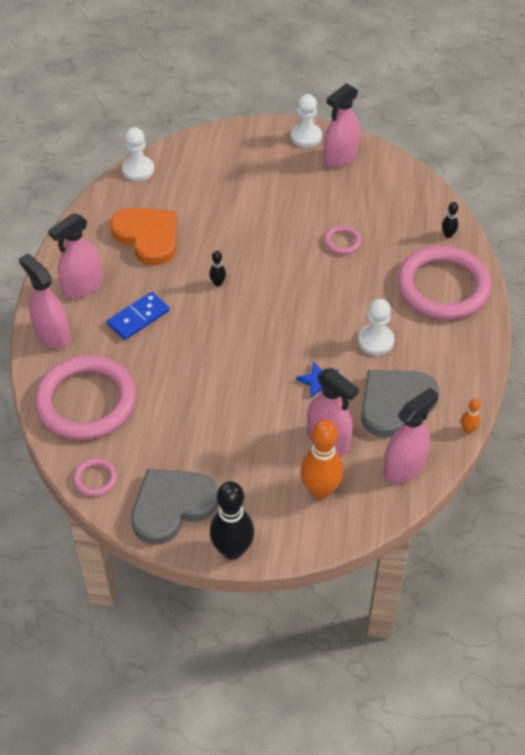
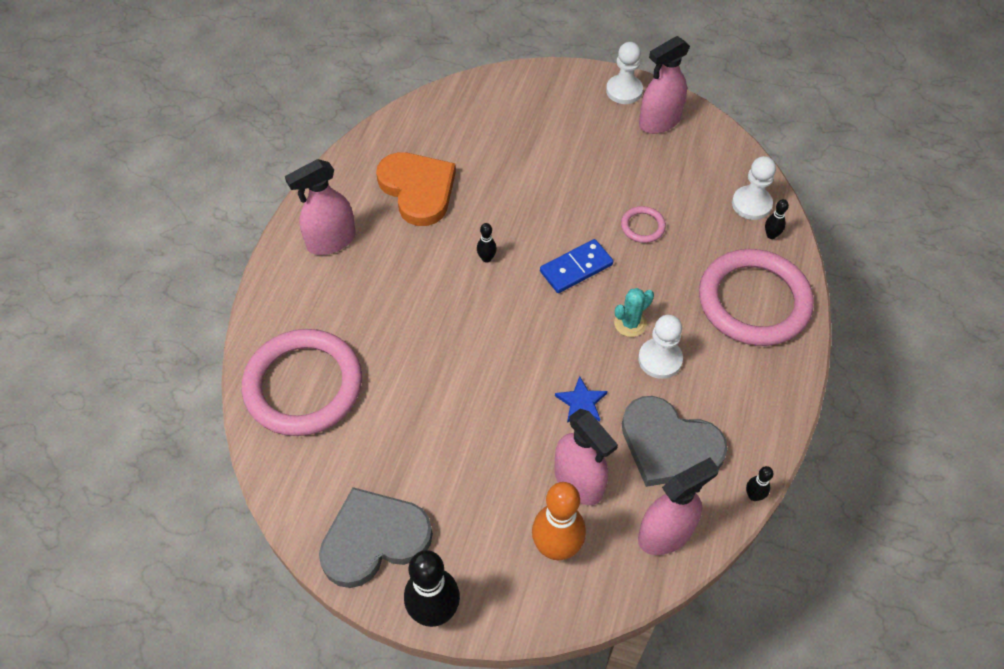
camera: 10 degrees right, 5 degrees up
(52, 335) = (284, 295): pink spray bottle -> none
(95, 478) = (292, 487): pink ring -> none
(138, 170) = (424, 106): white pawn -> white pawn (751, 204)
(138, 318) = (386, 289): blue domino -> blue domino (576, 268)
(346, 317) = (630, 323): none -> turquoise cactus
(395, 403) = (669, 445): grey heart -> grey heart turned 120 degrees counterclockwise
(468, 430) = (753, 496): orange bowling pin -> black bowling pin

